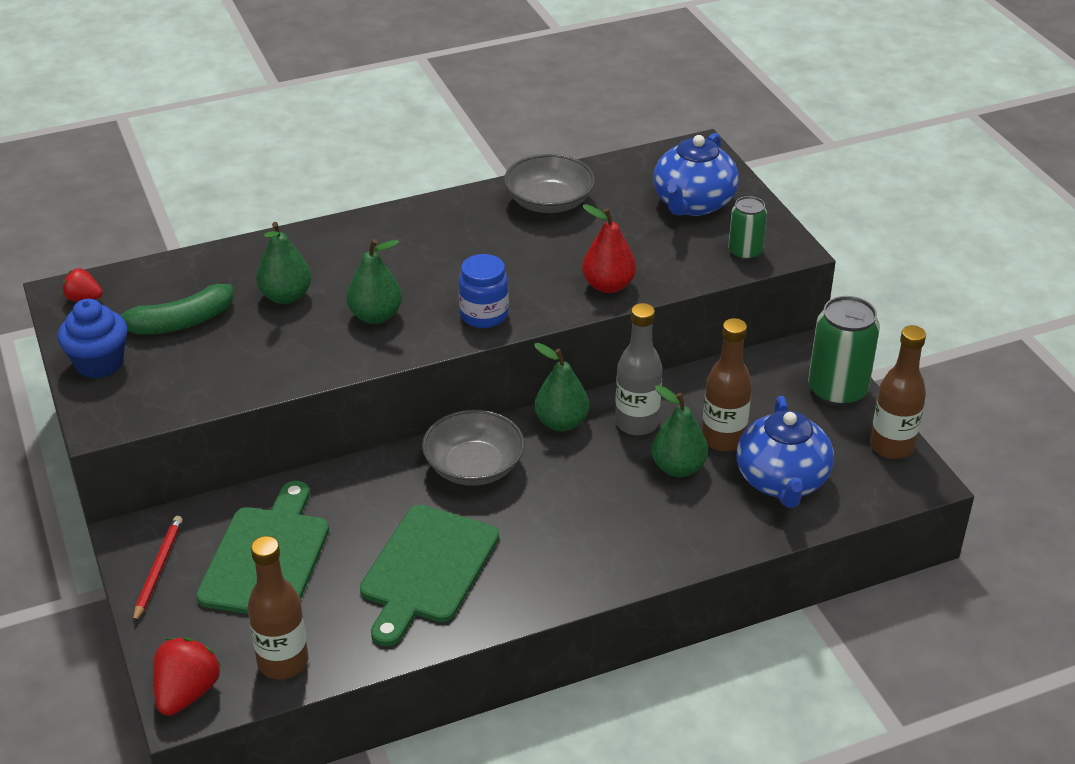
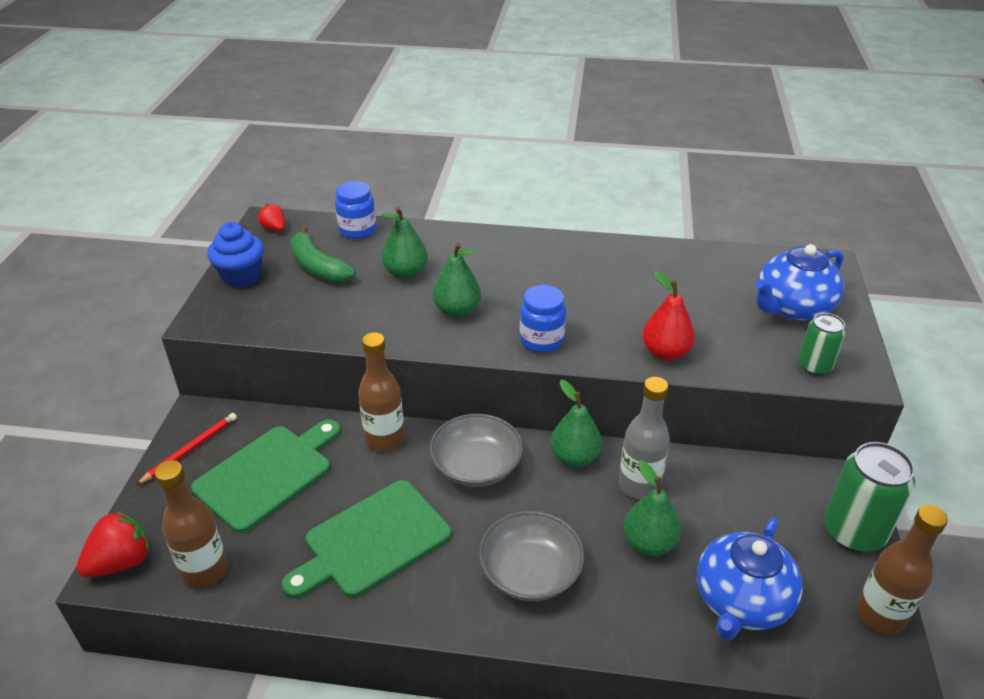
camera: 30 degrees right, 0 degrees up
(179, 323) = (318, 267): green banana -> green banana turned 45 degrees clockwise
(187, 268) = (357, 230): none -> blue jar
(549, 202) = (664, 267): grey bowl -> grey bowl (530, 572)
(723, 439) = (709, 533): brown bottle -> brown bottle (384, 439)

